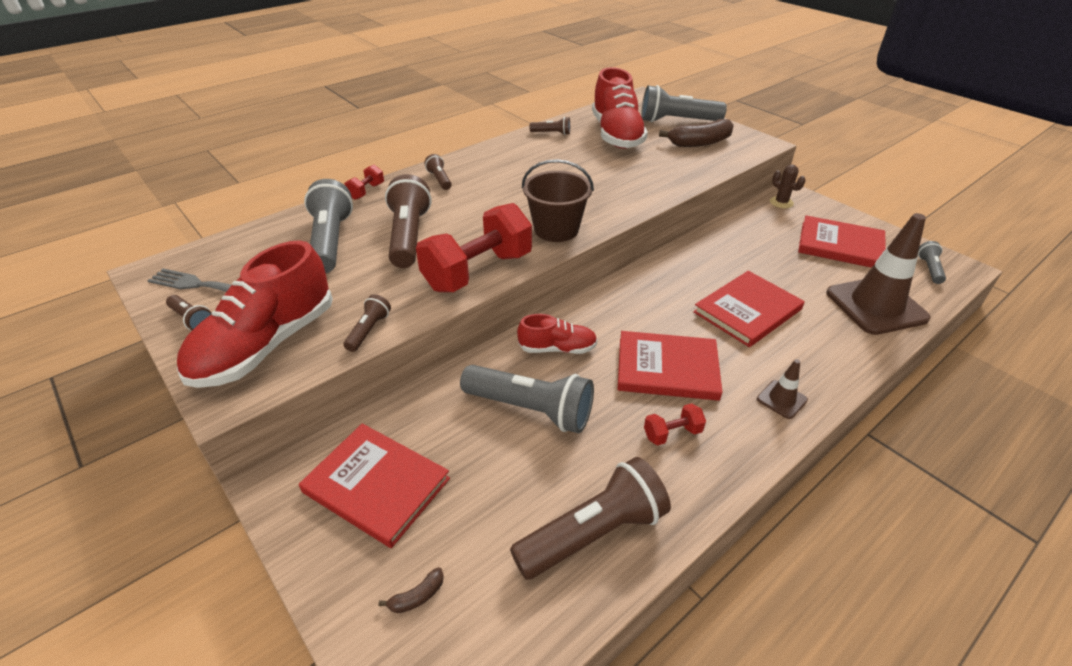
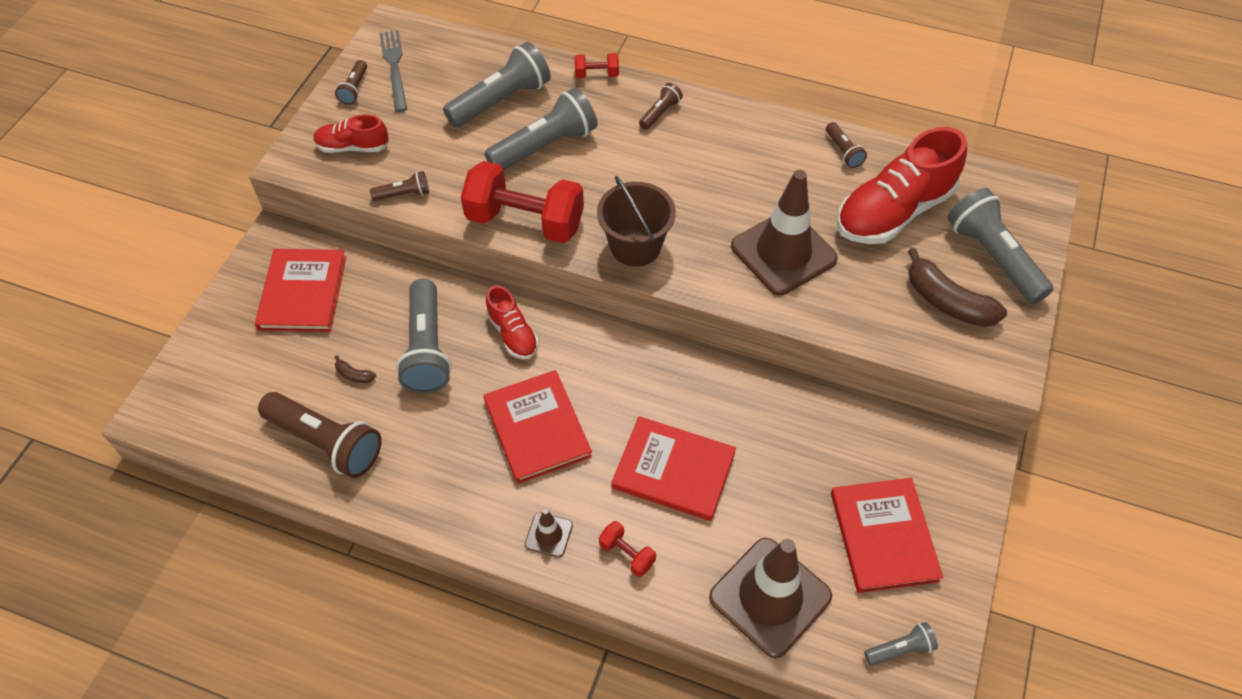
camera: 60 degrees right, 15 degrees up
(266, 345) = (352, 147): red shoe -> red shoe, size x0.52
(409, 236) = (545, 146): brown flashlight -> grey flashlight
(417, 596) = (230, 364): brown banana -> brown banana (354, 375)
(616, 177) = (783, 253): none -> brown traffic cone
(672, 433) = (455, 460): red dumbbell -> red dumbbell (627, 554)
(781, 202) = (944, 447): brown cactus -> none

